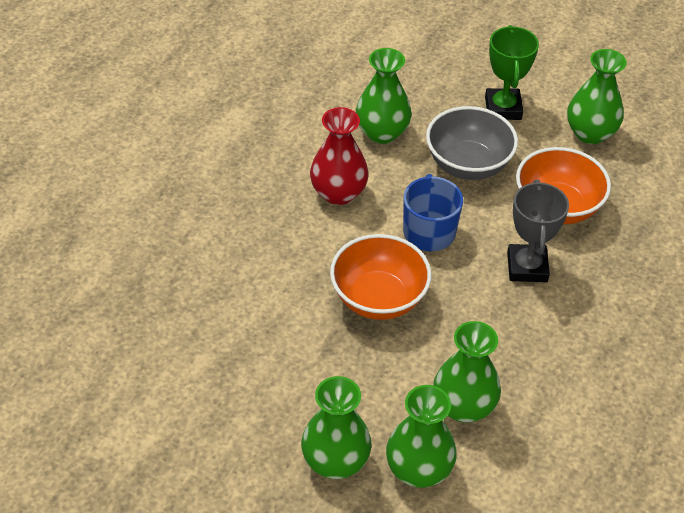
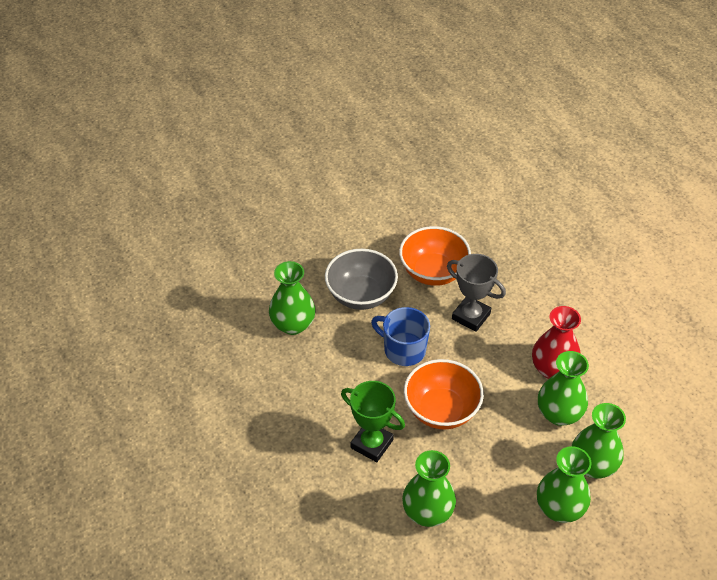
camera: 55 degrees left, 0 degrees up
(338, 193) = (330, 381): red vase -> red vase (552, 369)
(503, 108) = (325, 247): green trophy -> green trophy (372, 444)
(590, 133) = (384, 218): green vase -> green vase (427, 512)

